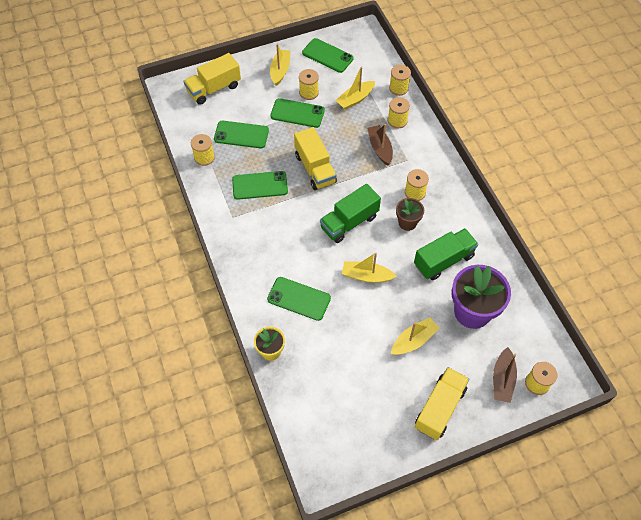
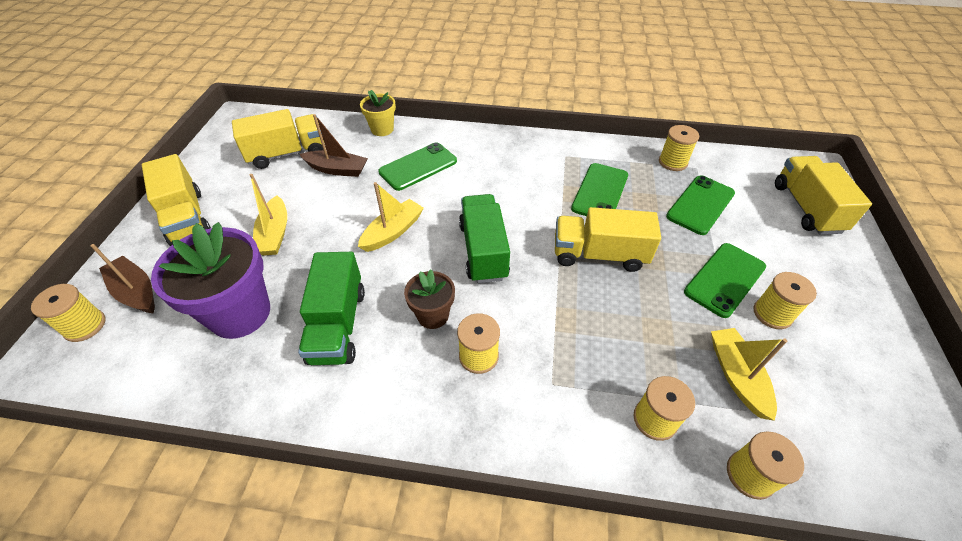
camera: 120 degrees right, 10 degrees down
(280, 71) = (839, 297): yellow boat -> none
(327, 55) = (878, 387): green phone -> none
(340, 398) = (287, 153): none -> yellow truck
(380, 148) = (598, 355): brown boat -> brown boat (337, 169)

